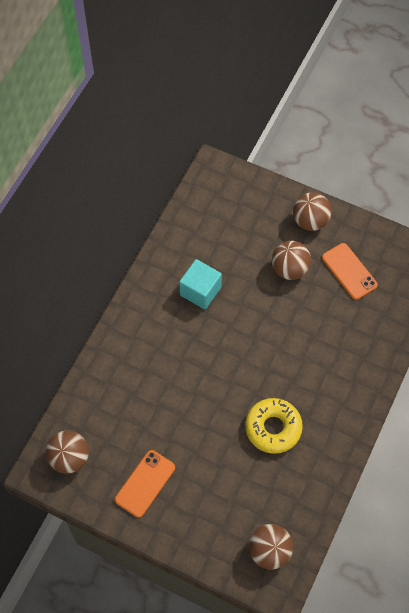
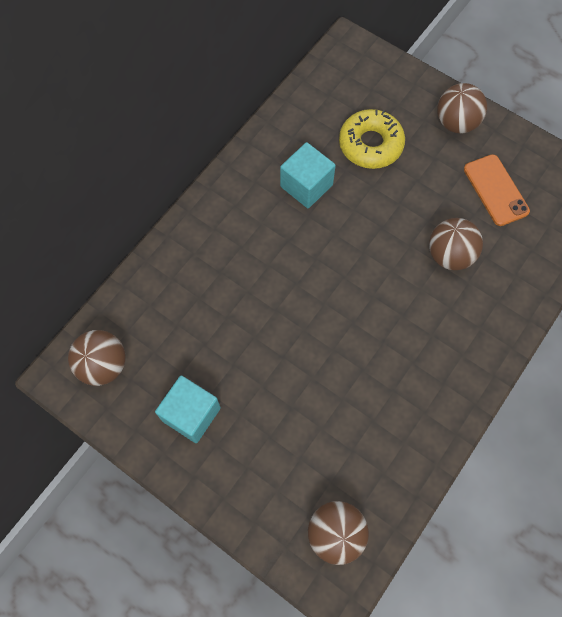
camera: 10 degrees right, 5 degrees up
(145, 483) = (191, 414): orange phone -> turquoise cube
(273, 428) = (367, 370): yellow donut -> yellow donut (370, 144)
(289, 269) = (421, 176): brown ball -> brown ball (449, 255)

